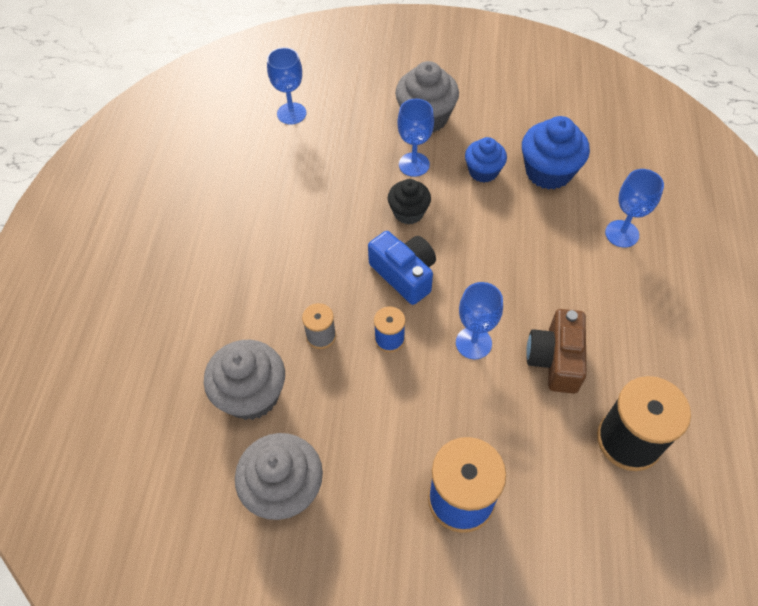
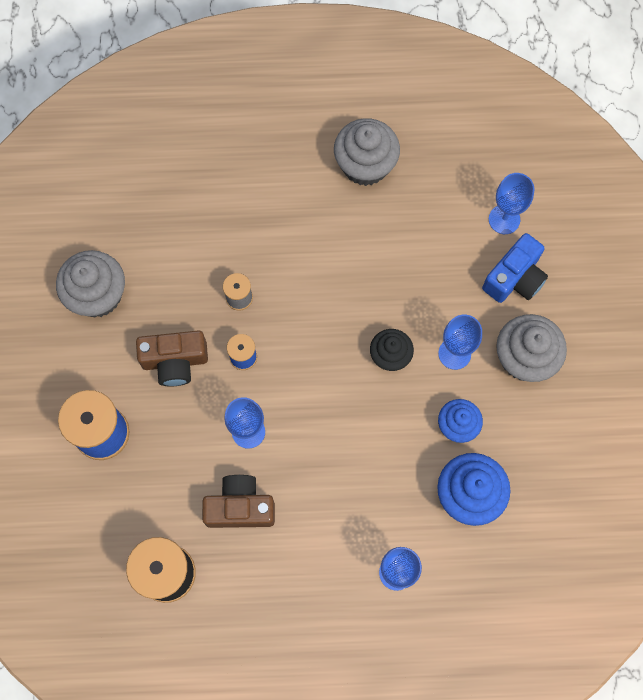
camera: 80 degrees right, 15 degrees up
(251, 394) = (176, 252): grey cupcake -> grey cupcake (365, 165)
(383, 408) = (175, 361): none -> brown camera
(404, 274) = (315, 361): blue camera -> blue camera (514, 278)

